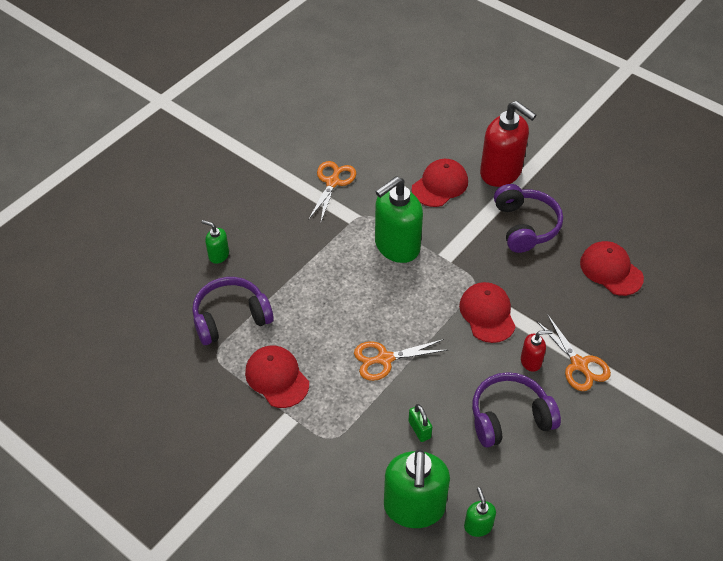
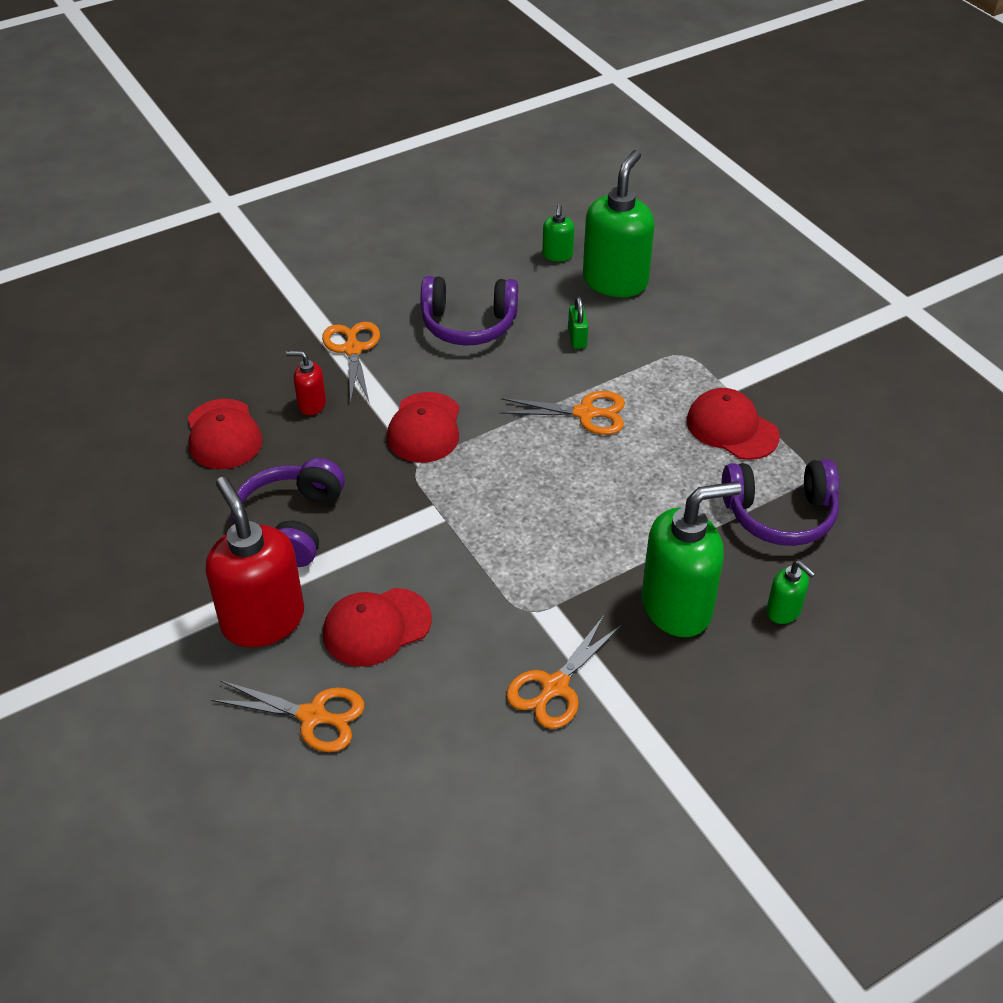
camera: 160 degrees left, 5 degrees down
(277, 378) = (732, 428): red cap -> red cap turned 150 degrees clockwise
(396, 246) = (500, 547): green soap dispenser -> green soap dispenser (677, 606)
(445, 138) = (312, 716): none -> orange scissors
(531, 361) = (406, 366): red soap dispenser -> red soap dispenser (311, 404)

